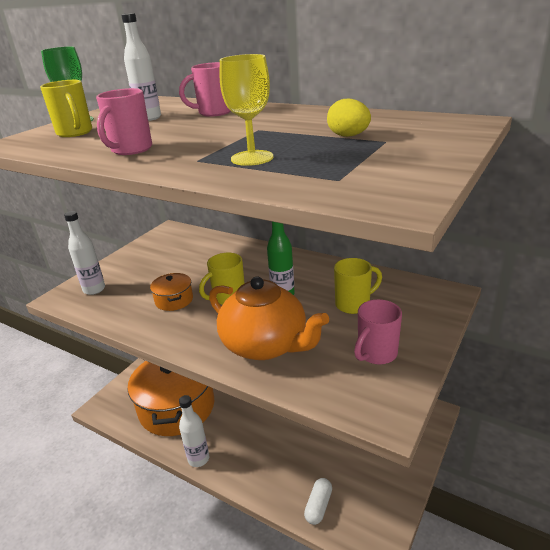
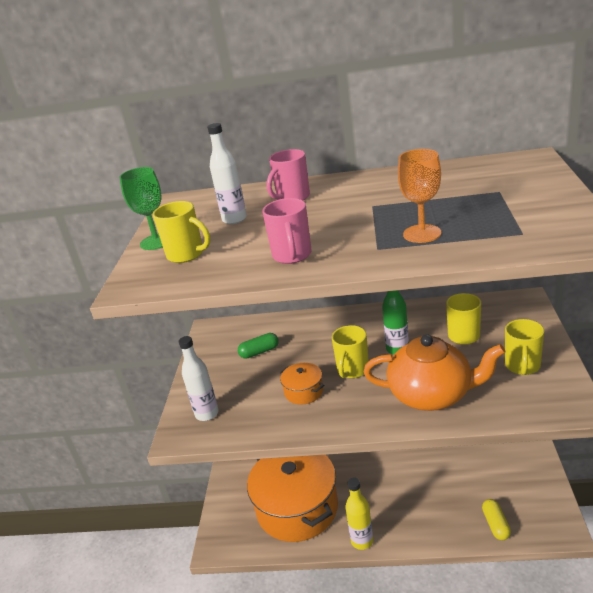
camera: 25 degrees left, 0 degrees up
(180, 258) = (259, 352): none -> green capsule
(198, 459) = (362, 541): white bottle -> yellow bottle
(252, 158) = (422, 234): yellow goblet -> orange goblet
(318, 506) = (495, 524): white capsule -> yellow capsule
(348, 136) = (462, 193): yellow egg -> none
(376, 354) = (522, 366): pink mug -> yellow mug

